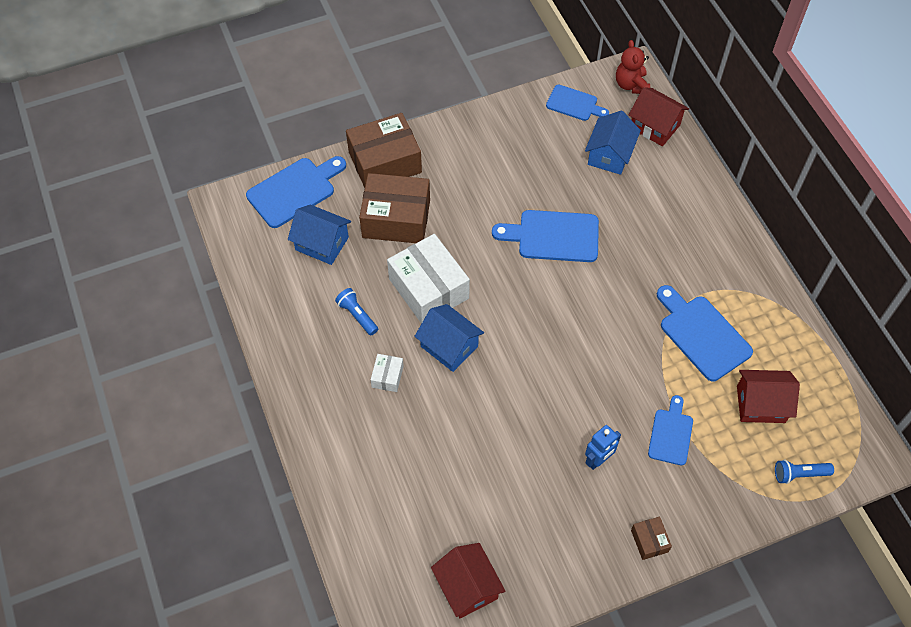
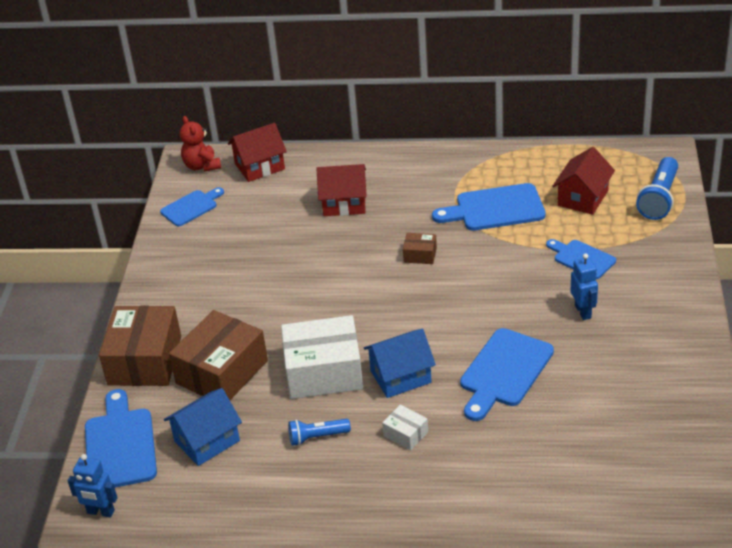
camera: 60 degrees left, 20 degrees down
(229, 211) = (100, 512): none -> blue robot
(467, 587) = (670, 442): red house -> red house (344, 203)
(553, 236) = (328, 267): blue cutting board -> blue cutting board (504, 371)
(610, 155) = (267, 203): blue house -> none
(631, 85) = (202, 166): red teddy bear -> red teddy bear turned 45 degrees clockwise
(649, 541) = (679, 305): brown box -> brown box (420, 255)
(799, 474) = (659, 199): blue flashlight -> blue flashlight, size x1.62

